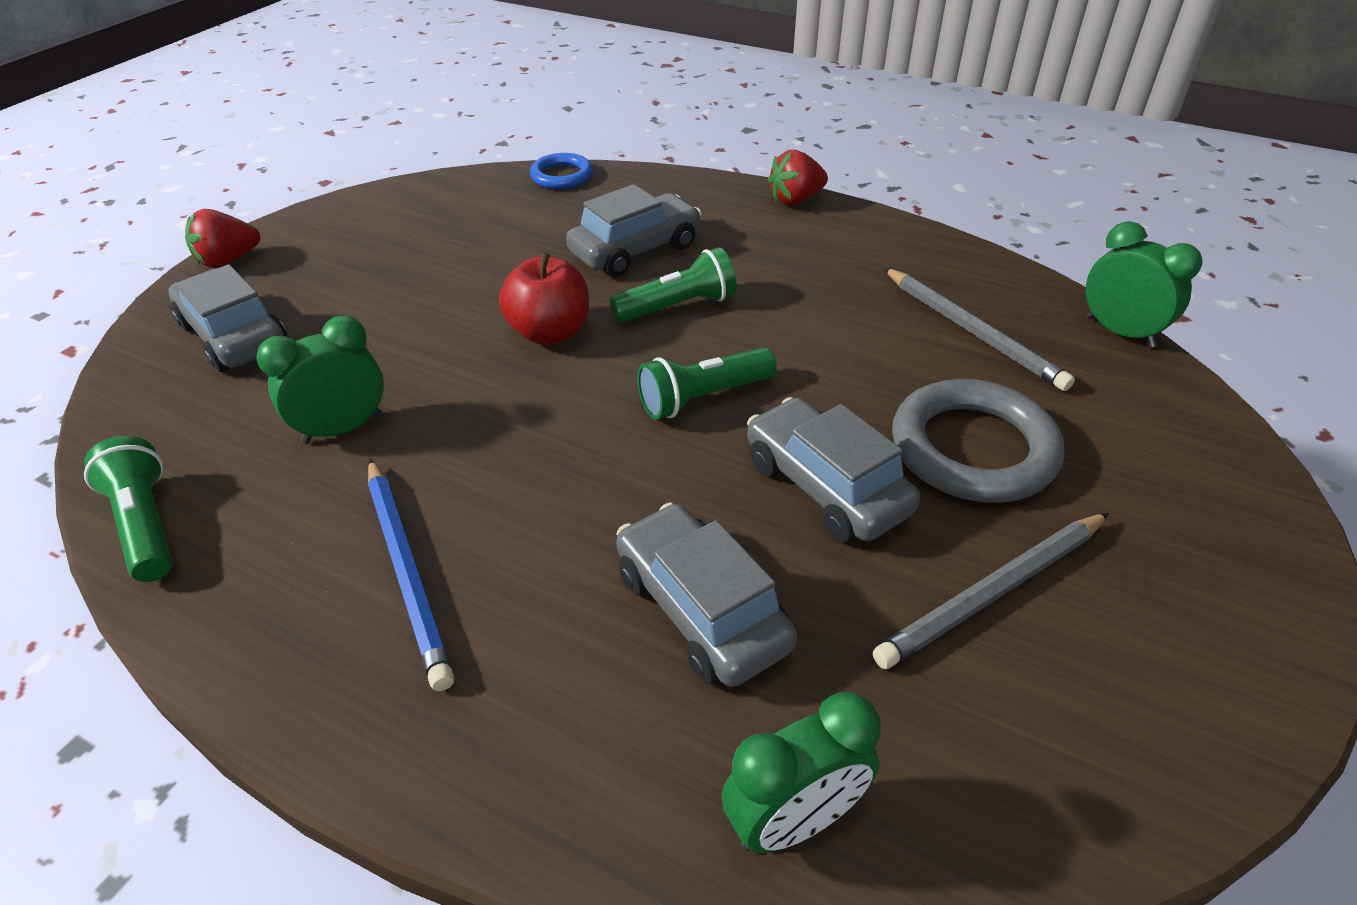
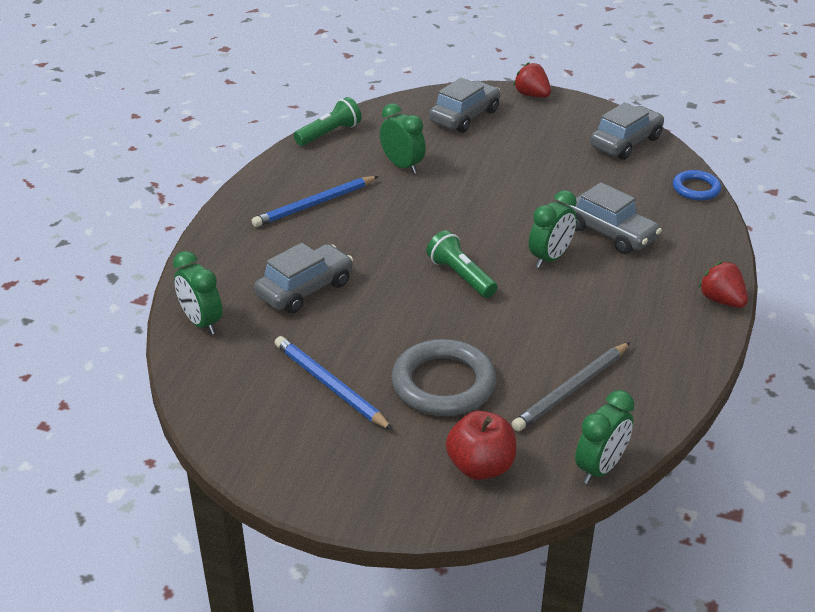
camera: 80 degrees right, 5 degrees down
(550, 332) = (504, 214): red apple -> red apple (480, 466)
(678, 306) = (550, 258): green flashlight -> green clock
(825, 486) = (397, 325): grey car -> grey car (625, 142)
(994, 593) = (330, 386): grey pencil -> blue pencil

